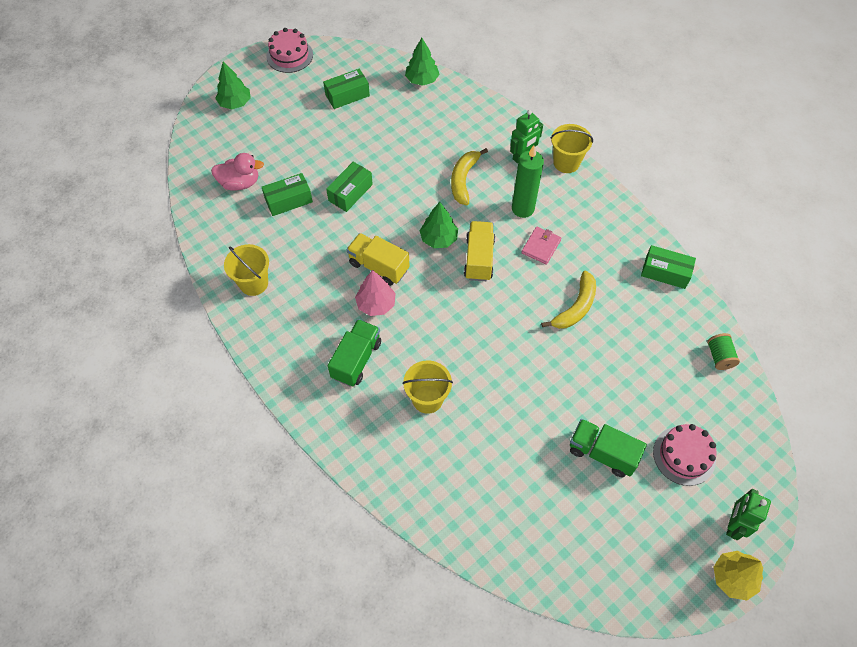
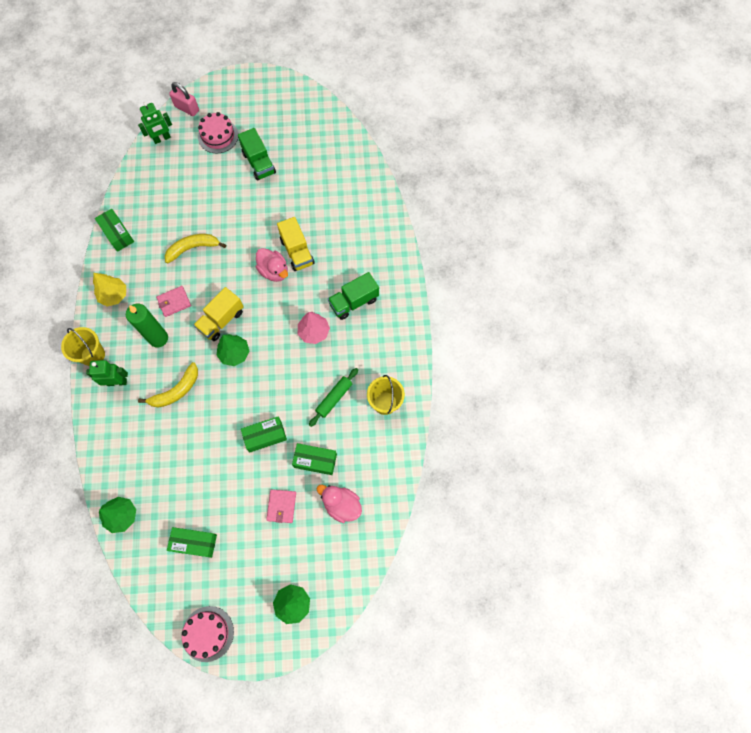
camera: 145 degrees left, 10 degrees up
(294, 154) = (281, 506): none -> pink wallet
(308, 258) = (334, 398): none -> green rolling pin
(378, 266) = (291, 359): yellow truck -> yellow truck (297, 252)
(427, 399) = (329, 251): yellow bucket -> none
(469, 338) = (274, 271): none -> pink duck
(719, 356) = (143, 169): green spool -> none
(733, 524) = (228, 95): green robot -> green robot (162, 139)
(733, 578) = (252, 77): yellow tree -> yellow tree (114, 295)
(759, 467) = (187, 108): none -> pink padlock

